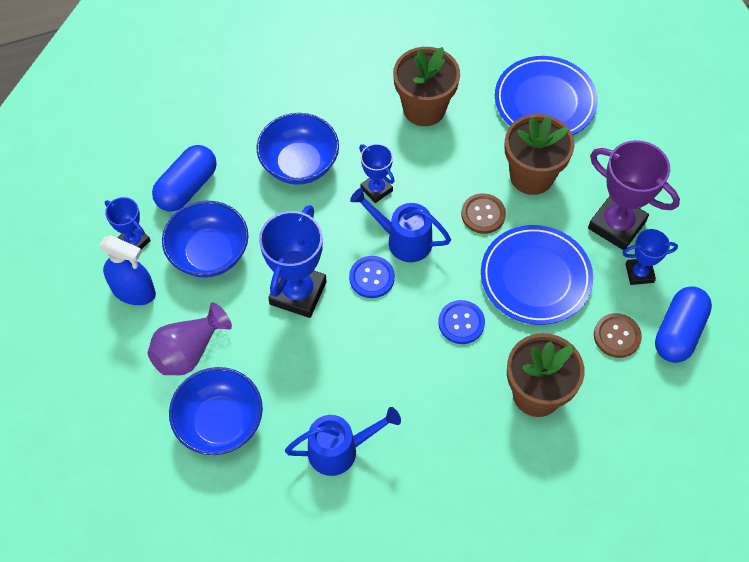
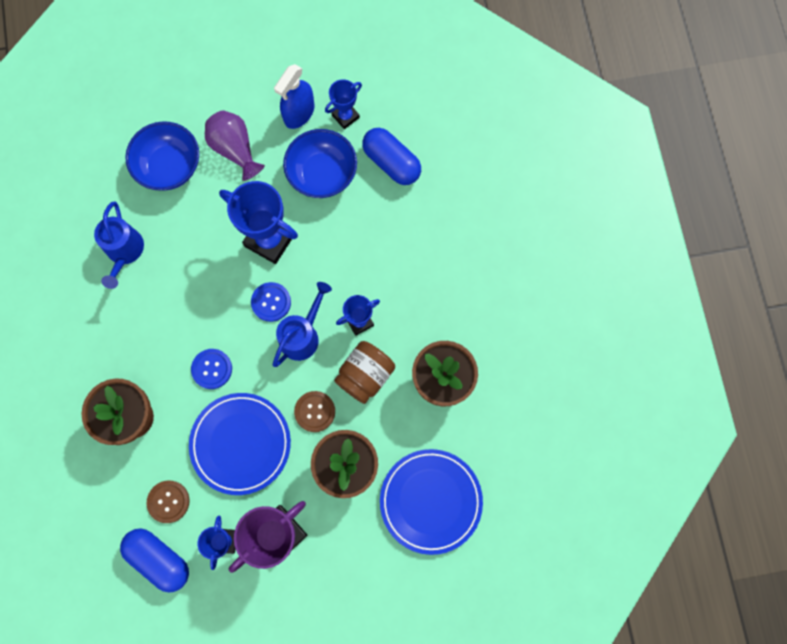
camera: 100 degrees right, 15 degrees up
(299, 164) = (399, 259): blue bowl -> none
(433, 175) = (365, 375): none -> brown jar

